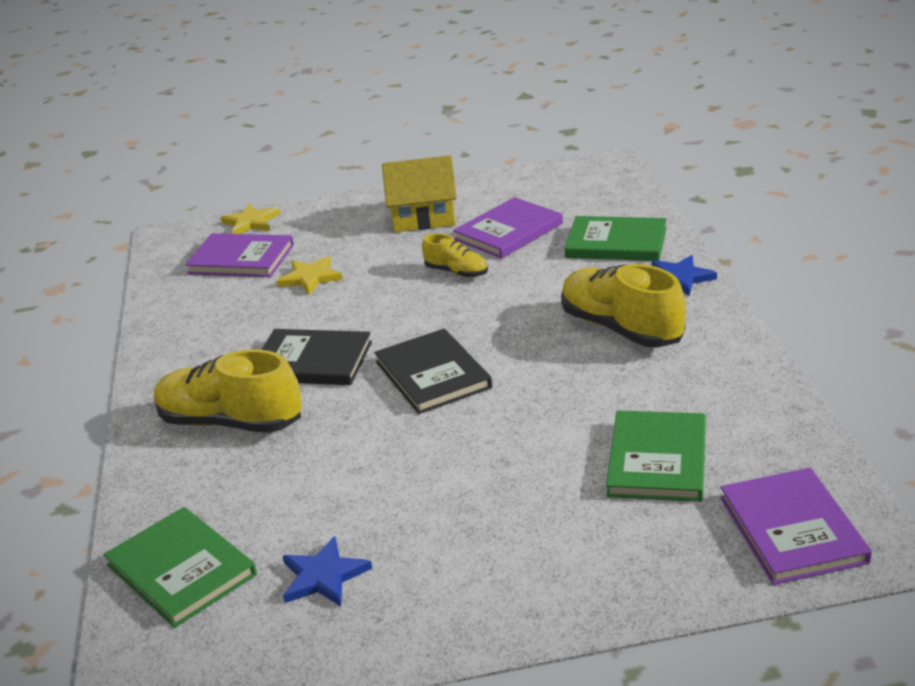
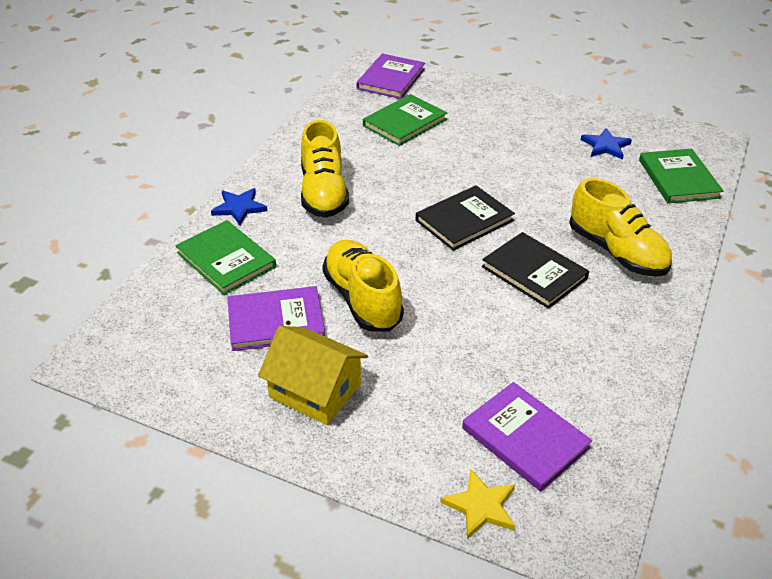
camera: 150 degrees left, 10 degrees up
(310, 278) = (478, 366): yellow star -> none
(433, 375) = (464, 220): black book -> black book turned 45 degrees clockwise
(456, 272) = (362, 299): yellow shoe -> yellow shoe, size x1.88

